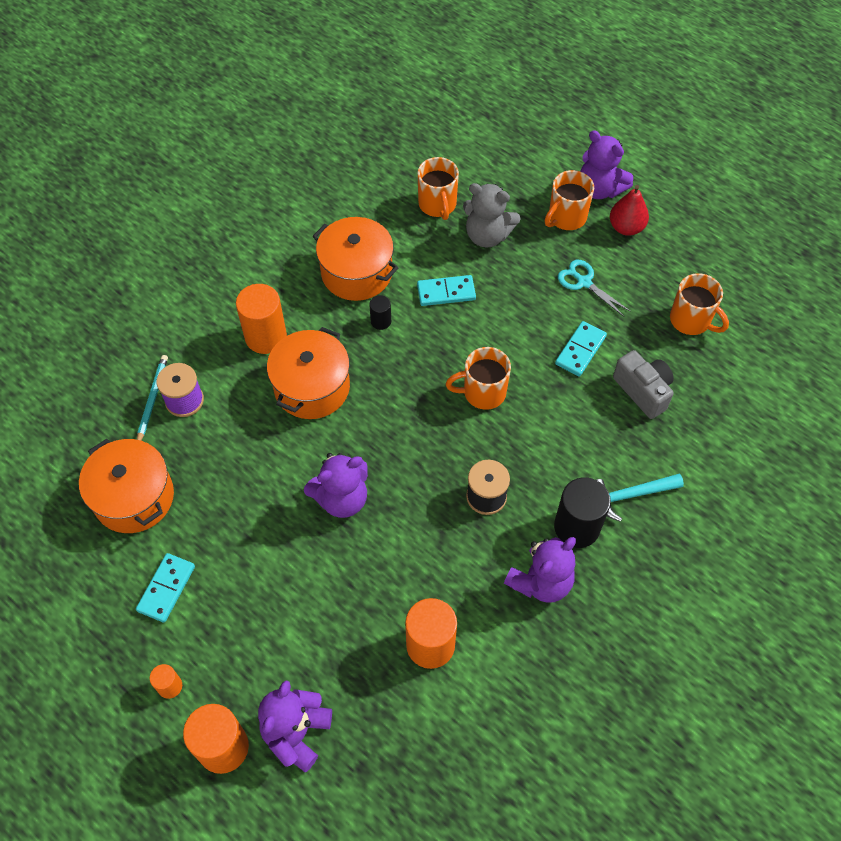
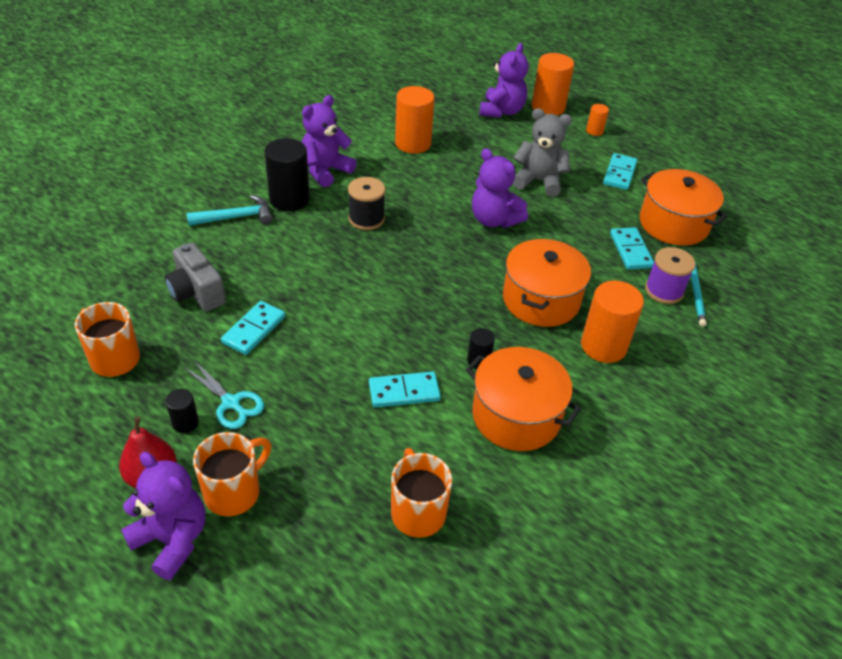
camera: 175 degrees right, 15 degrees down
(199, 454) = (630, 250): none -> turquoise domino
(341, 498) = (494, 220): purple teddy bear -> purple teddy bear turned 105 degrees counterclockwise
(483, 392) = (365, 293): orange mug -> none
(487, 235) = (349, 465): grey teddy bear -> grey teddy bear (538, 181)
(615, 266) = (185, 423): none -> black cylinder

